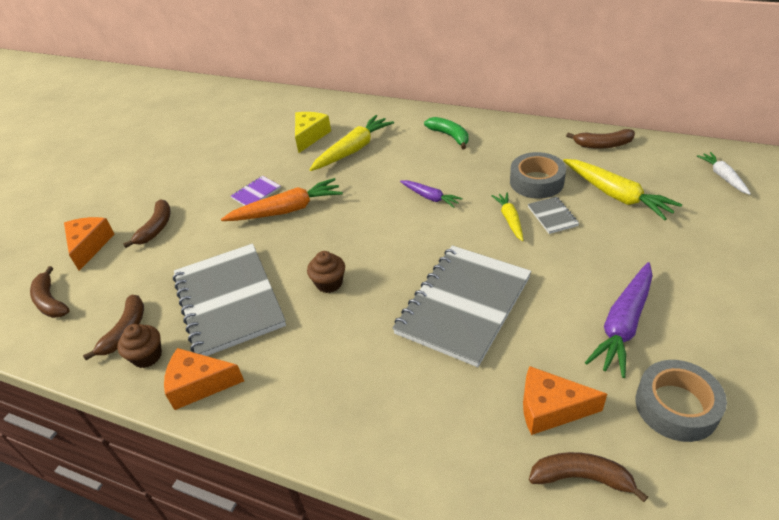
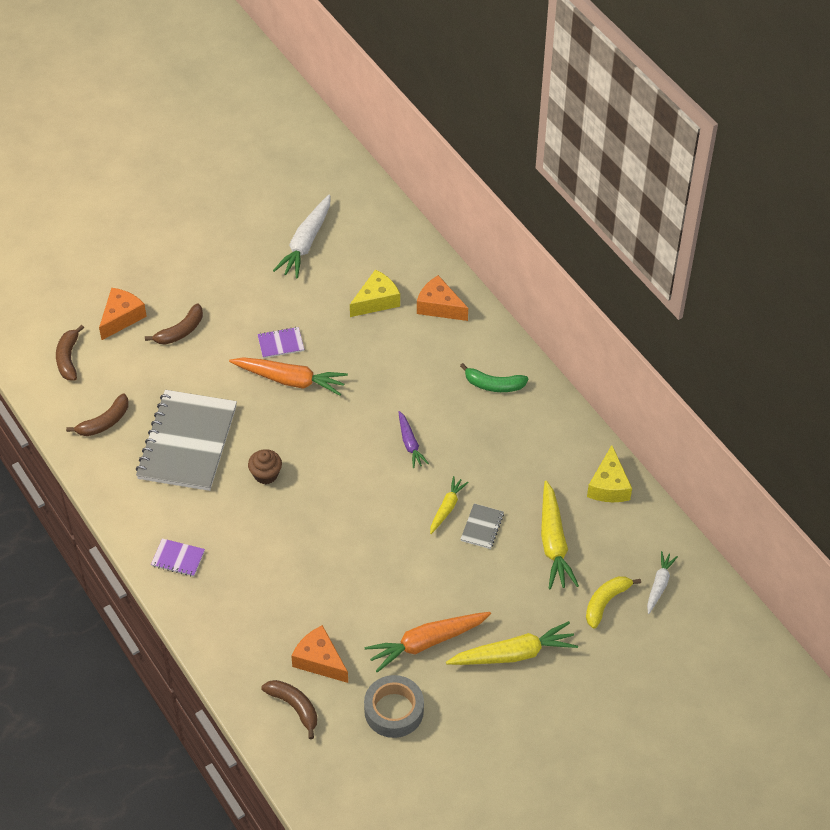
camera: 30 degrees right, 10 degrees up
(147, 356) = (107, 453): brown cupcake -> none
(199, 384) = (126, 498): orange cheese -> orange cheese (439, 306)
(222, 133) = (306, 243): none -> white carrot
(304, 407) = (178, 558): none -> purple notebook
(353, 150) = (398, 345): yellow carrot -> yellow carrot (514, 654)
(450, 136) = (493, 385): green banana -> green banana turned 105 degrees clockwise
(463, 305) = (339, 556): grey notebook -> none
(536, 182) = (508, 486): grey tape -> none
(603, 145) = (608, 486): brown banana -> yellow cheese
(623, 325) = (426, 643): purple carrot -> orange carrot
(707, 208) = (606, 602): none -> yellow banana

